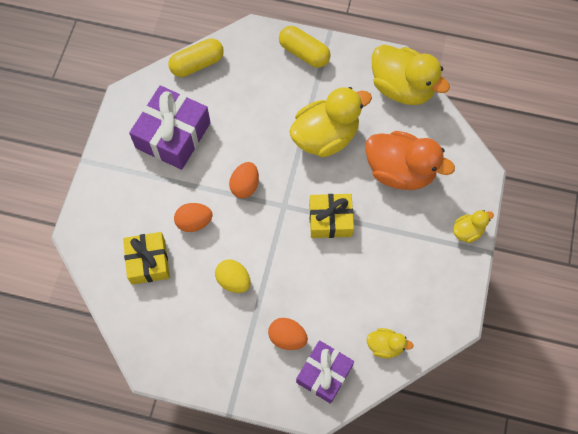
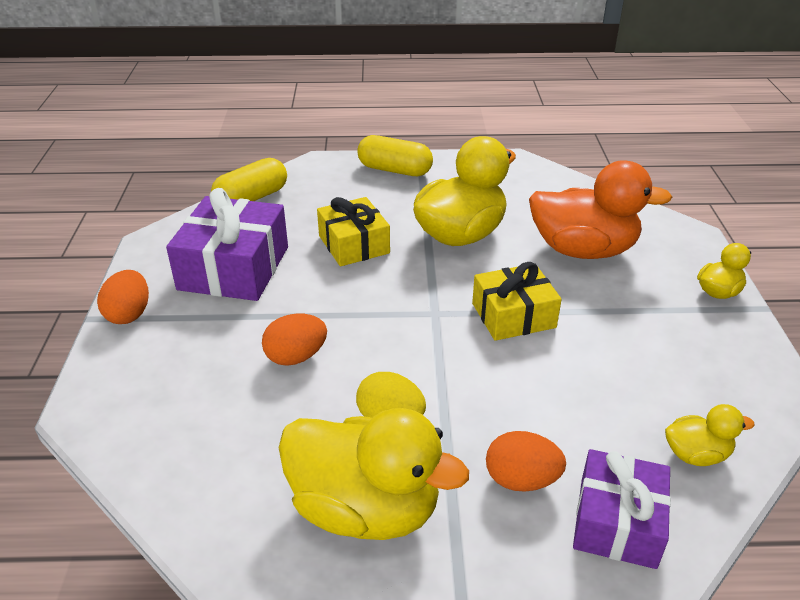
camera: 15 degrees left, 30 degrees down
(148, 262) = (227, 423): yellow gift -> yellow gift (354, 244)
(245, 186) = (364, 301): orange egg -> orange egg (129, 314)
(402, 88) = (537, 179): yellow duck -> yellow duck (365, 509)

